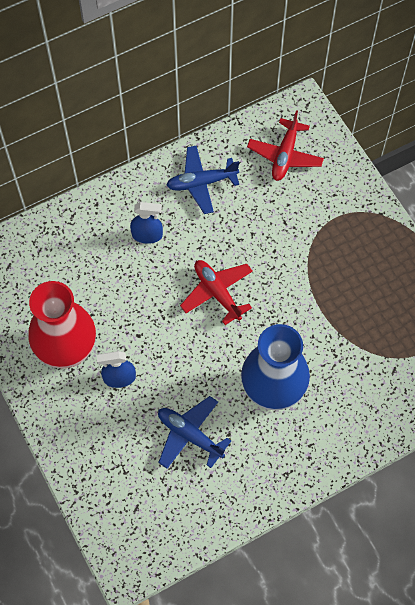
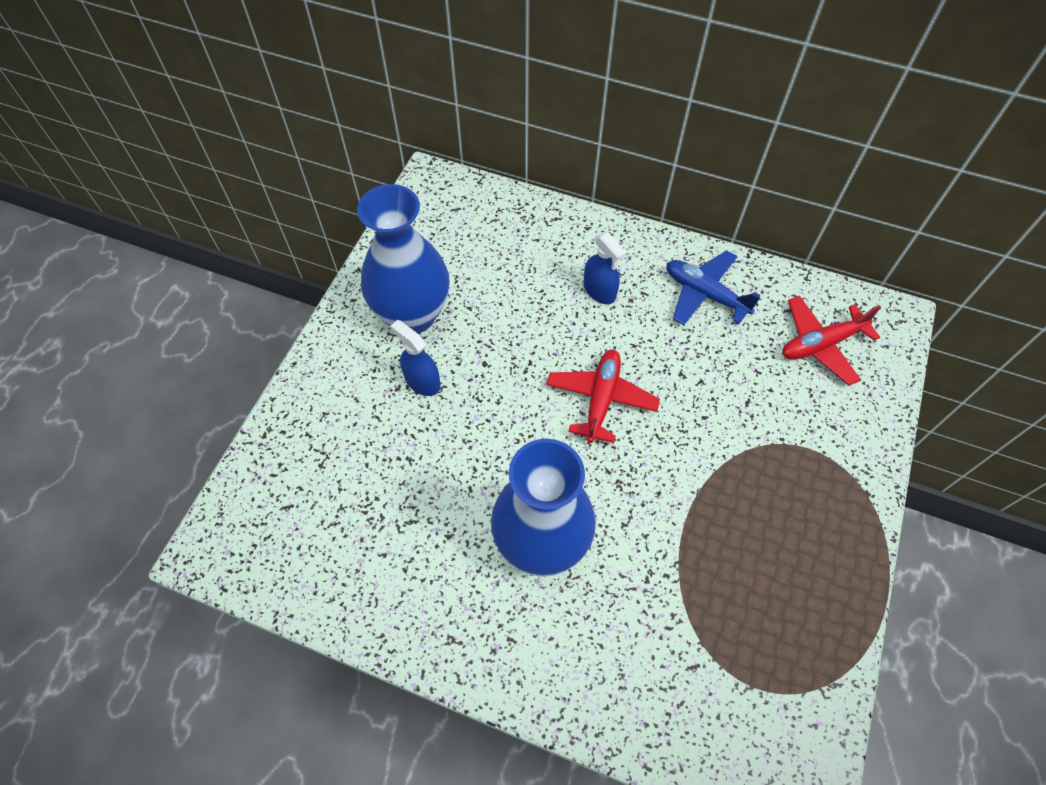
camera: 50 degrees right, 5 degrees down
(67, 350) = (412, 315): red vase -> blue vase
(190, 435) = (414, 497): blue plane -> none

